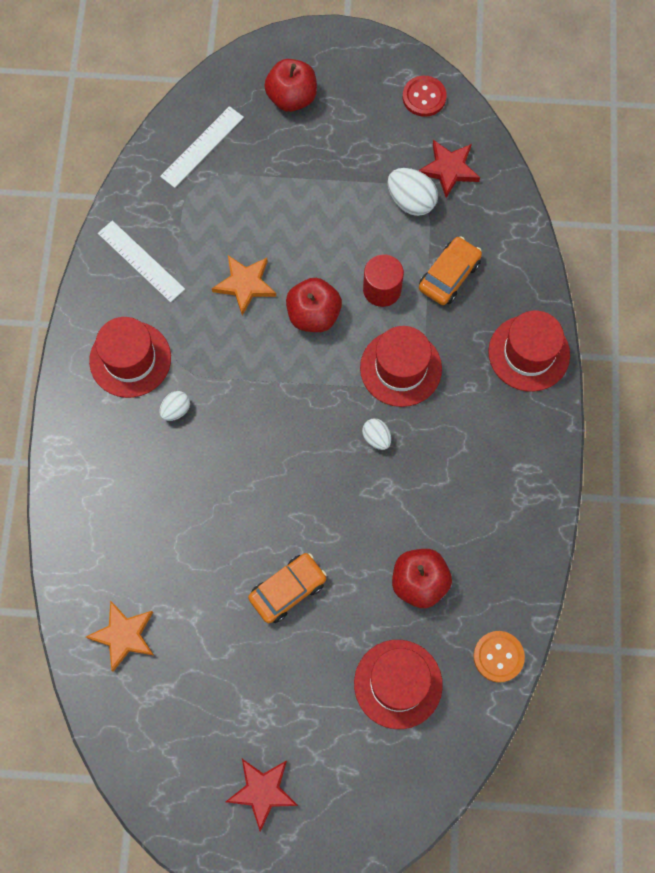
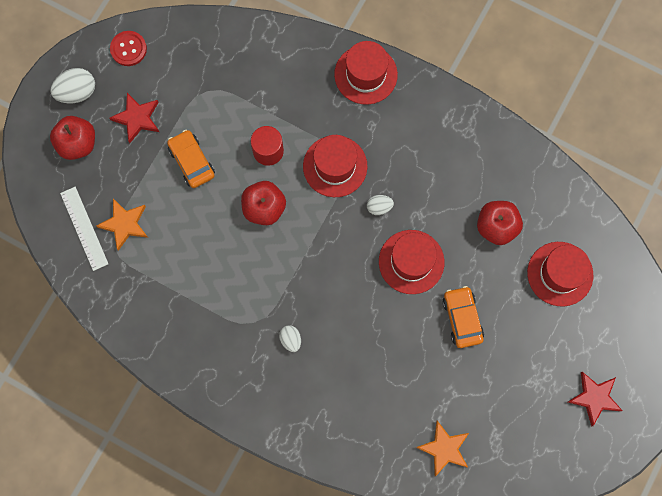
camera: 65 degrees left, 5 degrees up
(130, 359) = (234, 356): red hat -> red hat (411, 262)
(141, 261) = (157, 315): white ruler -> none
(245, 284) = (215, 246): orange star -> orange star (124, 224)
(411, 201) = (208, 98): white egg -> white egg (77, 92)
(449, 169) = (196, 60): red star -> red star (137, 118)
(449, 275) = (280, 99): orange car -> orange car (192, 162)
(498, 656) = (570, 199): orange button -> none

